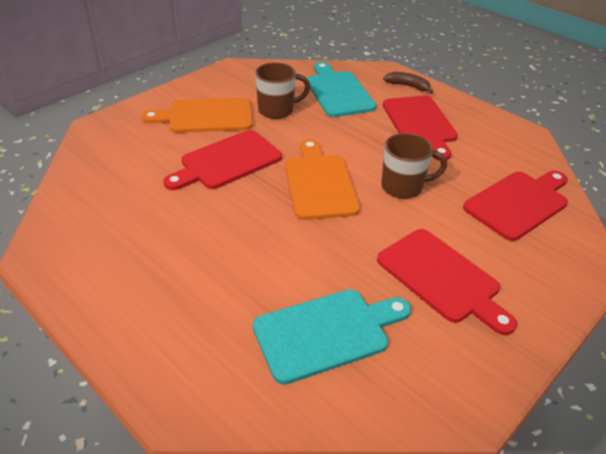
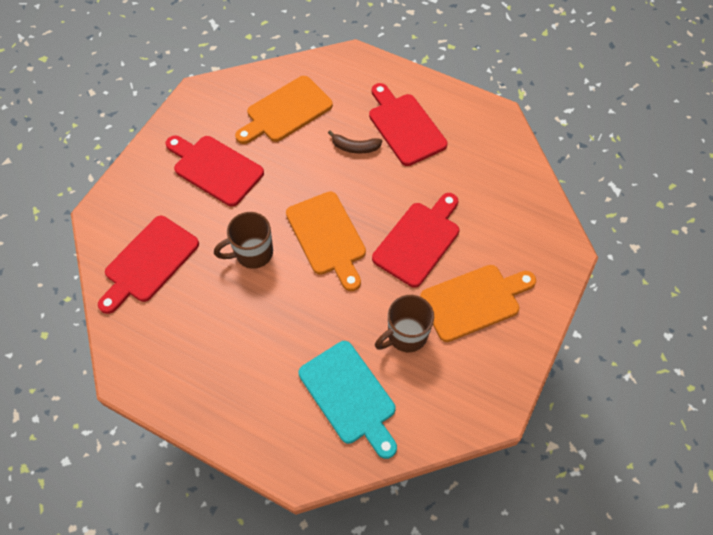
camera: 165 degrees right, 20 degrees up
(326, 332) = (286, 111): turquoise cutting board -> orange cutting board
(408, 86) = (267, 440): brown banana -> brown banana (355, 147)
(420, 123) = (244, 359): red cutting board -> red cutting board (404, 126)

